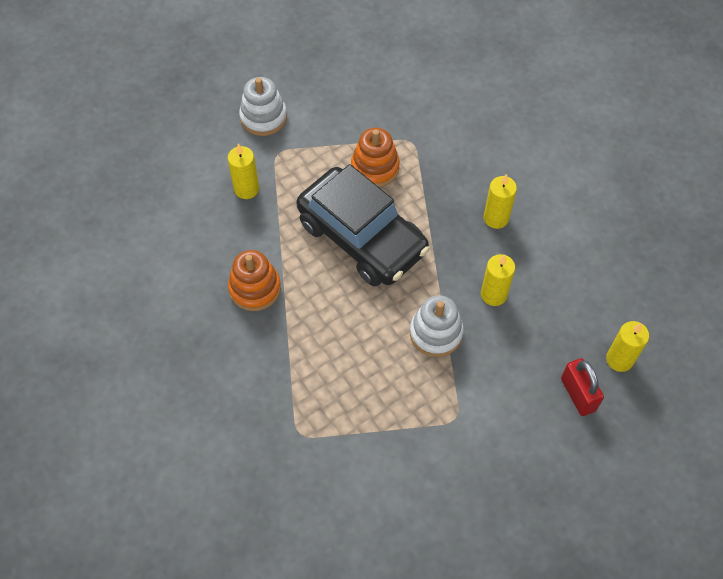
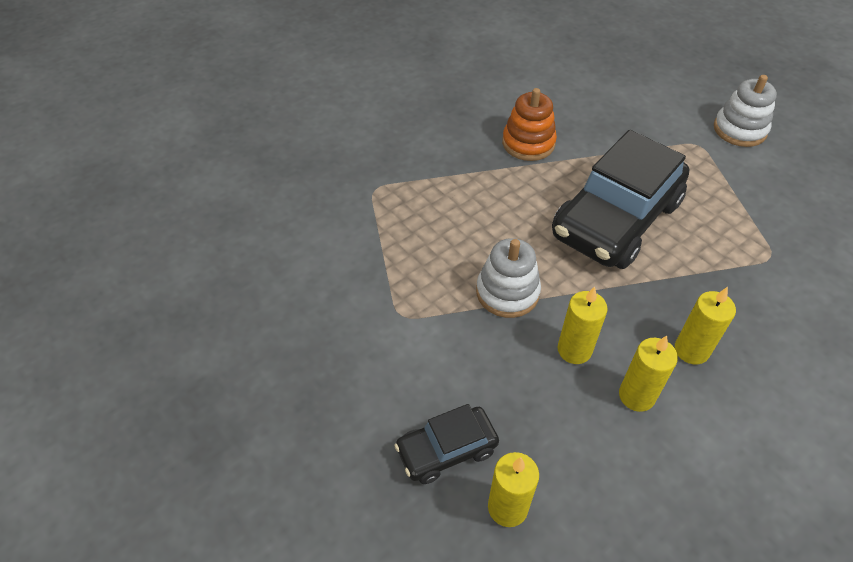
camera: 85 degrees right, 10 degrees down
(246, 189) = (643, 126): yellow candle -> yellow candle (636, 396)
(375, 167) = (716, 224): orange stacking toy -> none
(578, 394) = (446, 450): red padlock -> black car

